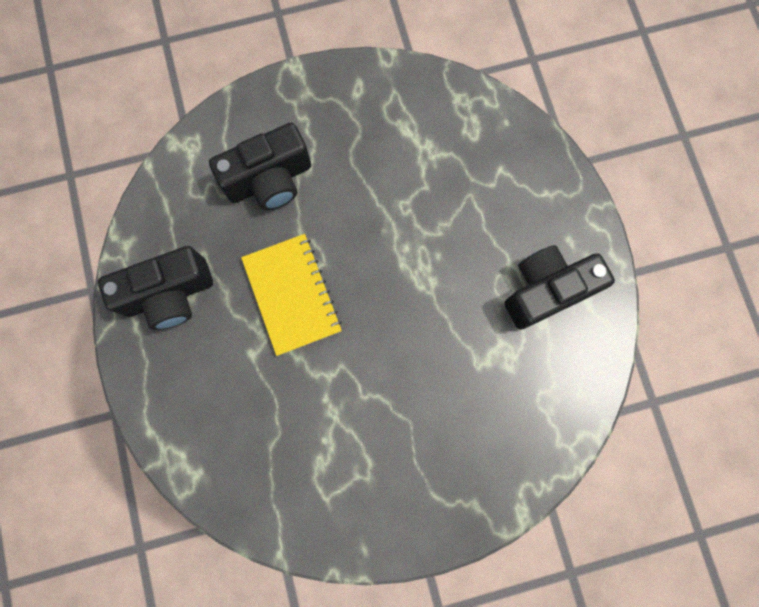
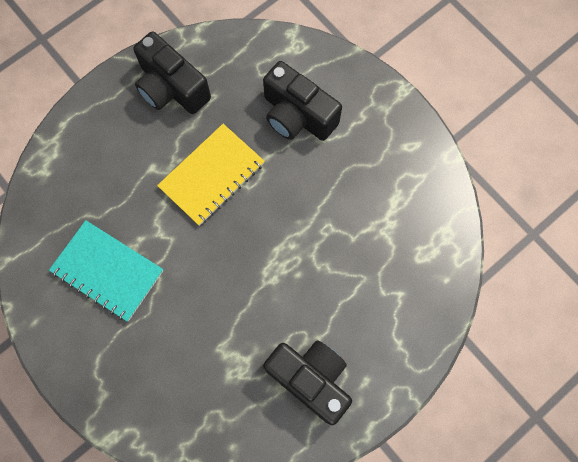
camera: 65 degrees right, 5 degrees down
(345, 448) = (107, 271): none -> turquoise notebook

